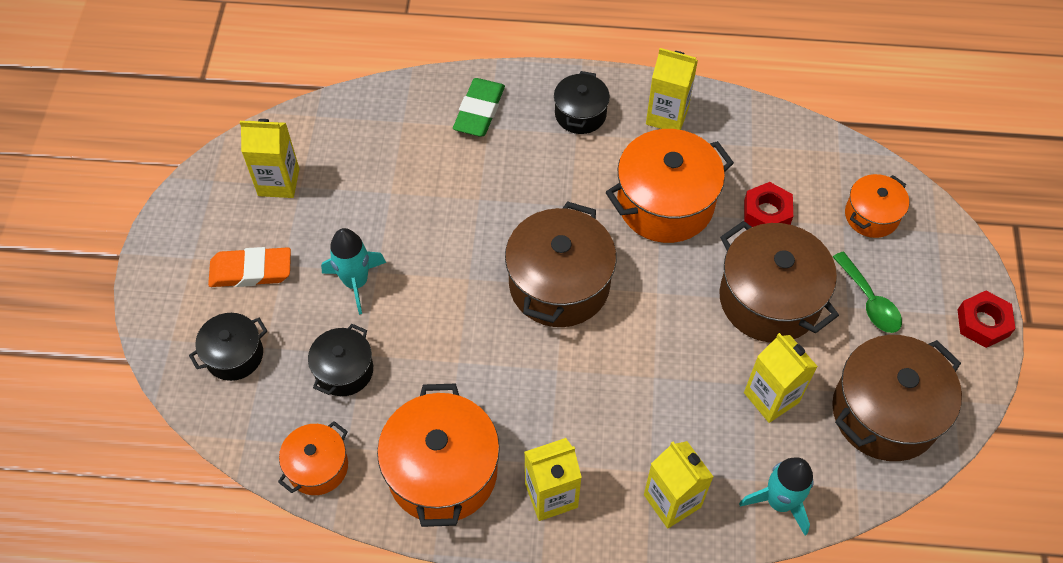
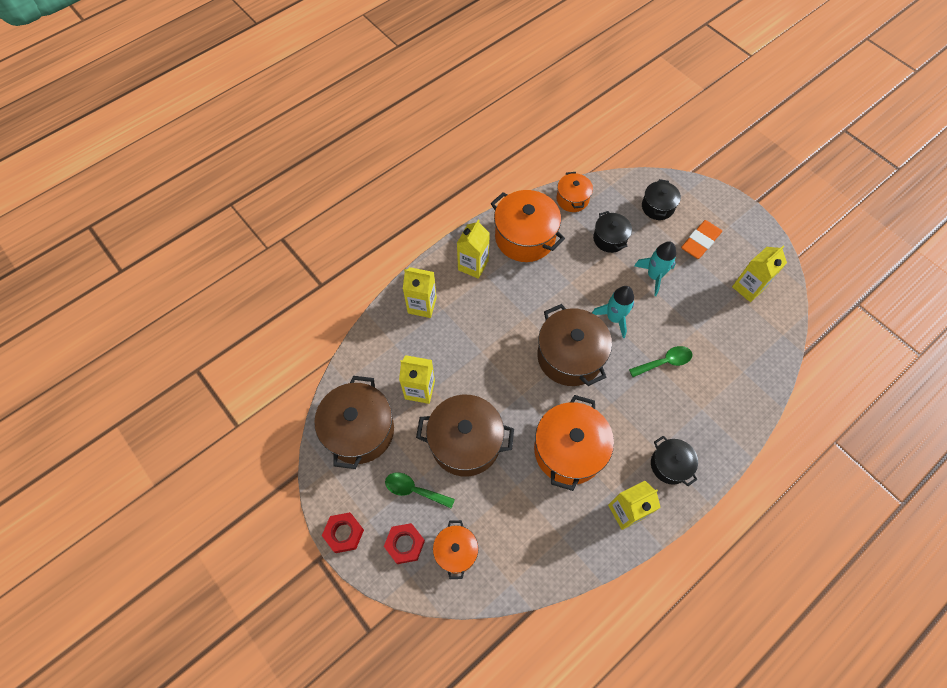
camera: 135 degrees right, 5 degrees up
(467, 194) = (664, 362): none -> green spoon
(479, 111) = (718, 414): green eraser -> none
(766, 213) = (513, 496): red nut -> red nut (405, 544)
(779, 502) = (376, 344): turquoise rocket -> turquoise rocket (614, 318)

